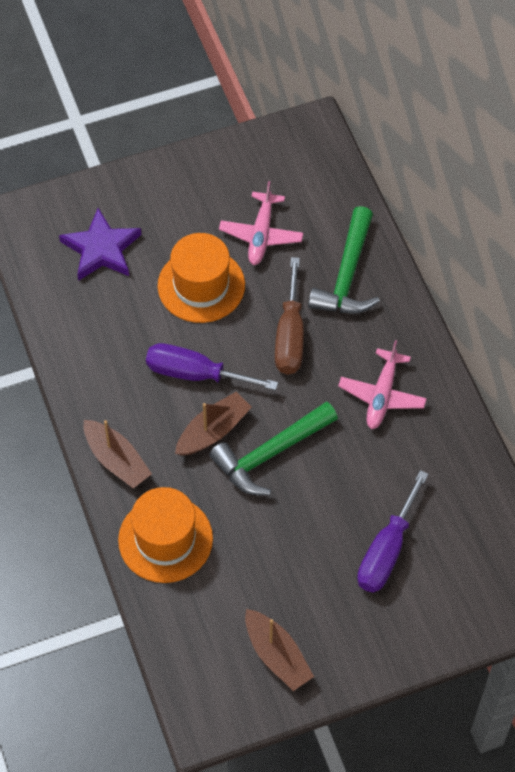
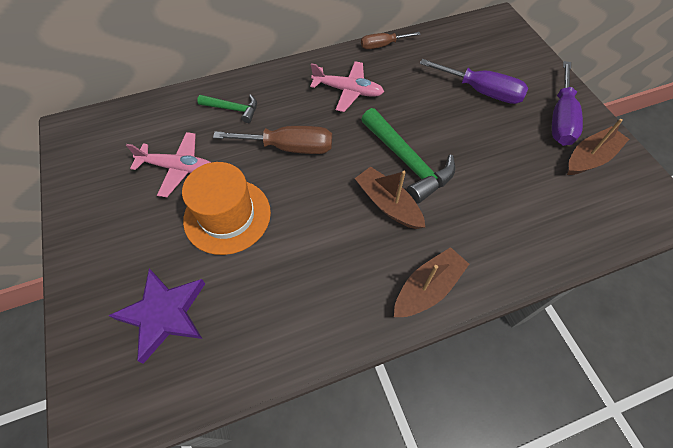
camera: 90 degrees left, 0 degrees up
(165, 539) = (505, 241): orange hat -> none
(195, 374) = (327, 219): purple screwdriver -> purple screwdriver (560, 118)
(347, 275) = (233, 109): green hammer -> green hammer, size x0.57
(471, 438) = (382, 45): none -> brown screwdriver

